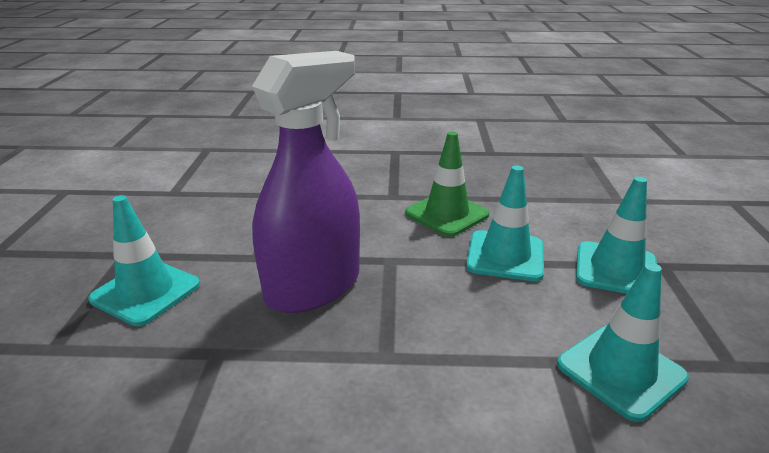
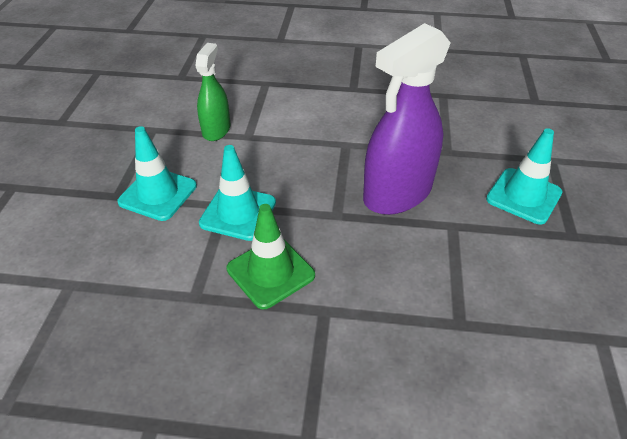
camera: 175 degrees left, 15 degrees up
(620, 371) = (216, 130): turquoise traffic cone -> green spray bottle

